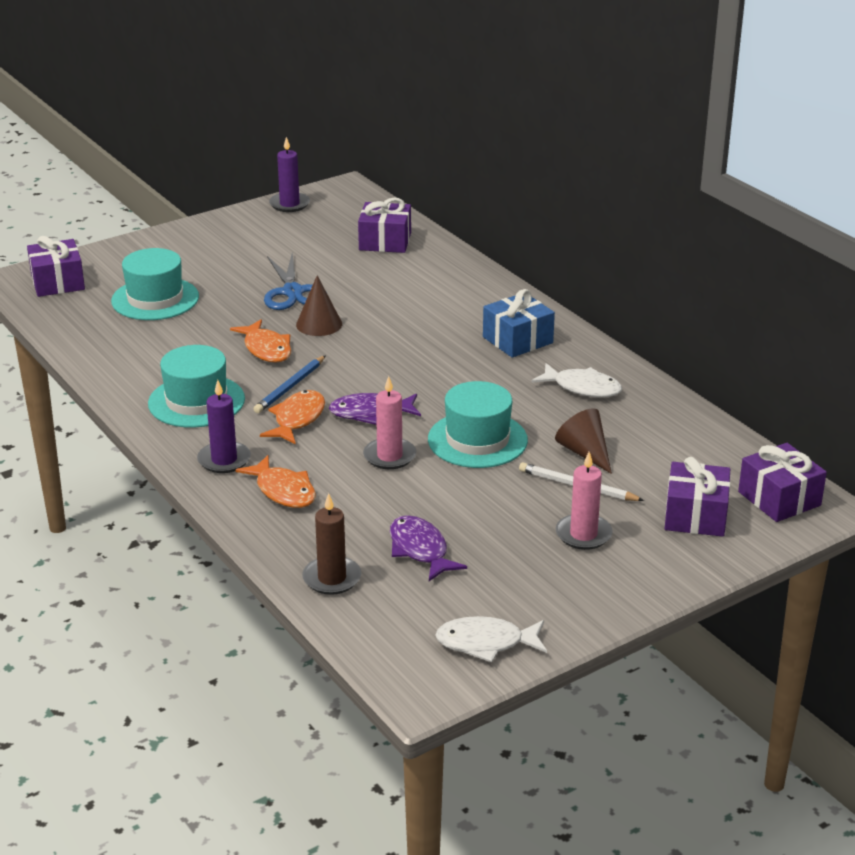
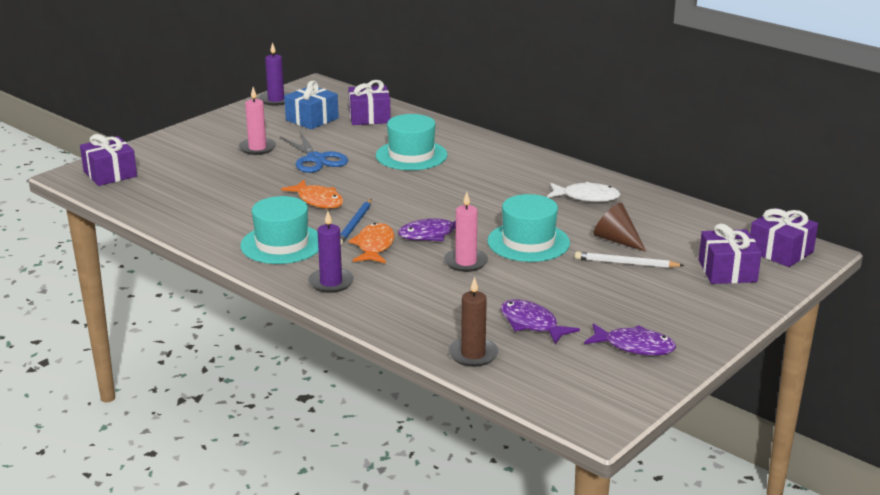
camera: 15 degrees left, 5 degrees down
(155, 299) = (202, 176): turquoise hat -> turquoise hat (411, 155)
(283, 491) = (394, 298): orange fish -> none
(319, 324) = (351, 178): brown cone -> none
(486, 643) = (625, 381): white fish -> none
(517, 340) = (516, 171): blue gift -> blue gift (312, 119)
(523, 599) = (634, 346): none -> purple fish
(583, 534) = (652, 295): pink candle -> pink candle (257, 148)

